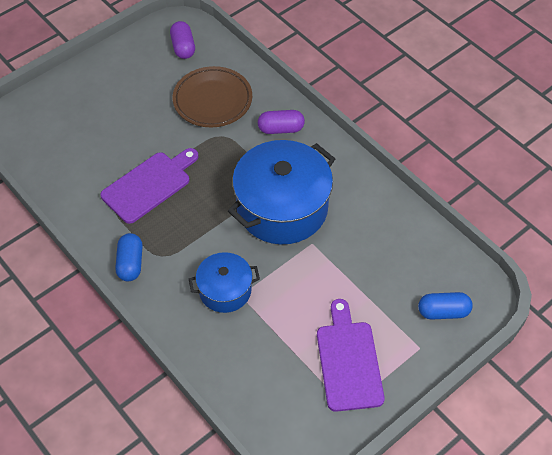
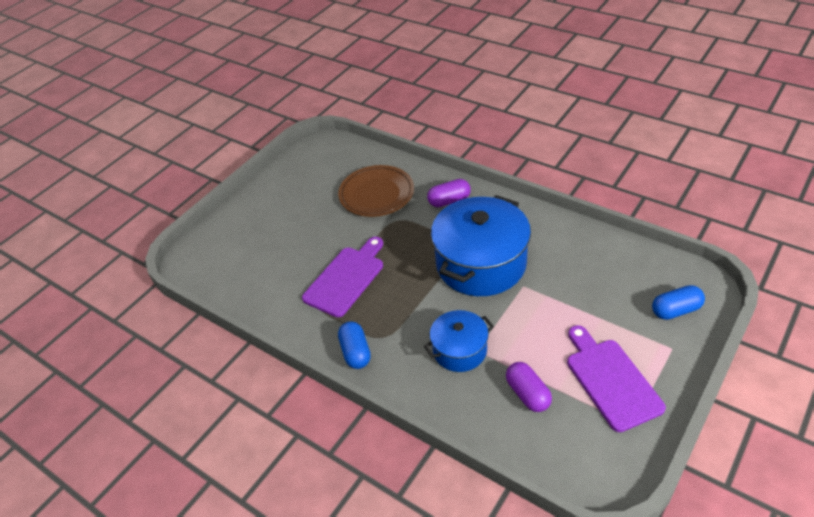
camera: 10 degrees left, 10 degrees down
(183, 47) = (332, 161): purple capsule -> purple capsule (528, 394)

